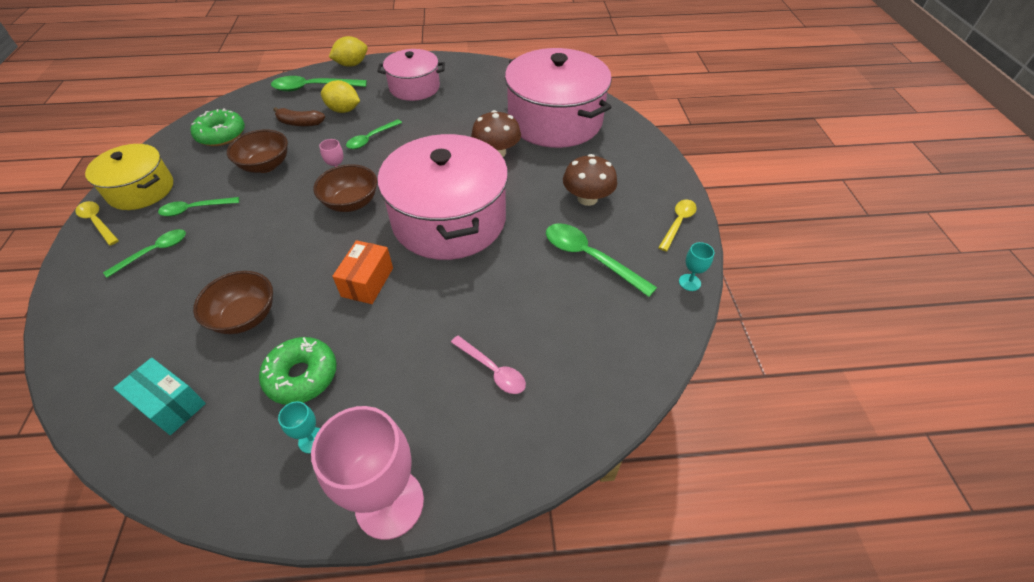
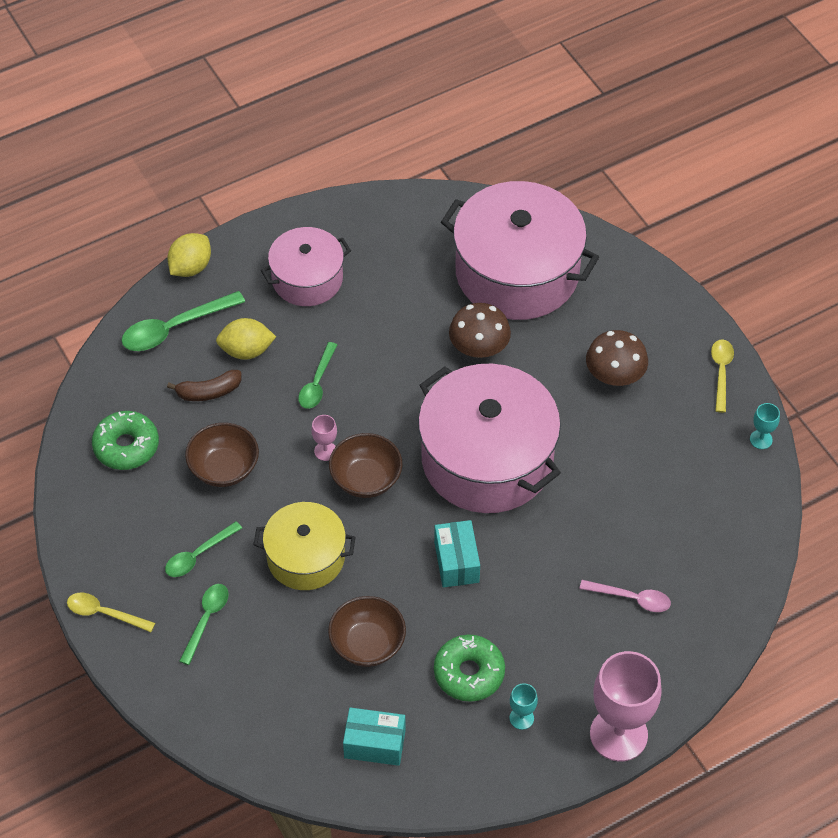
camera: 25 degrees left, 5 degrees up
(141, 190) = (109, 557): yellow pot -> yellow pot (306, 557)
(367, 282) = (456, 562): orange box -> turquoise box
(590, 258) = (655, 449): green spoon -> none

